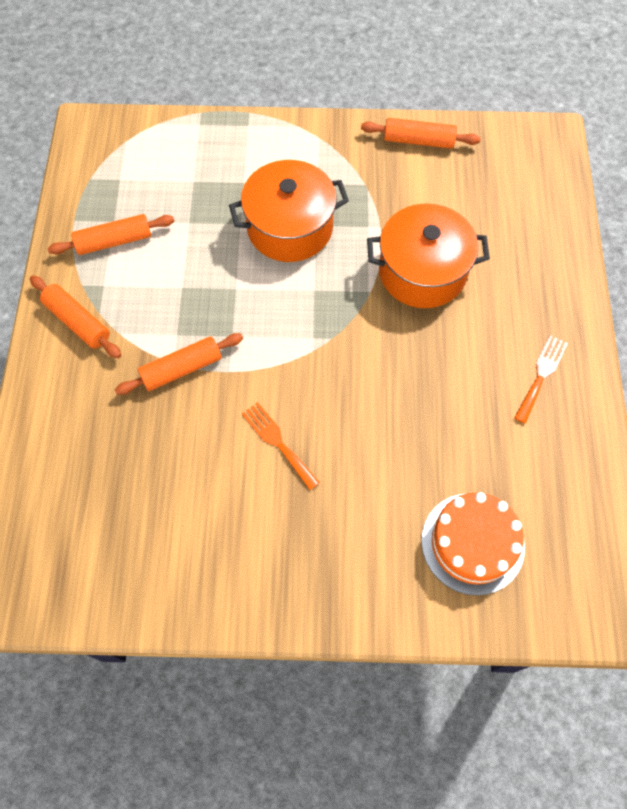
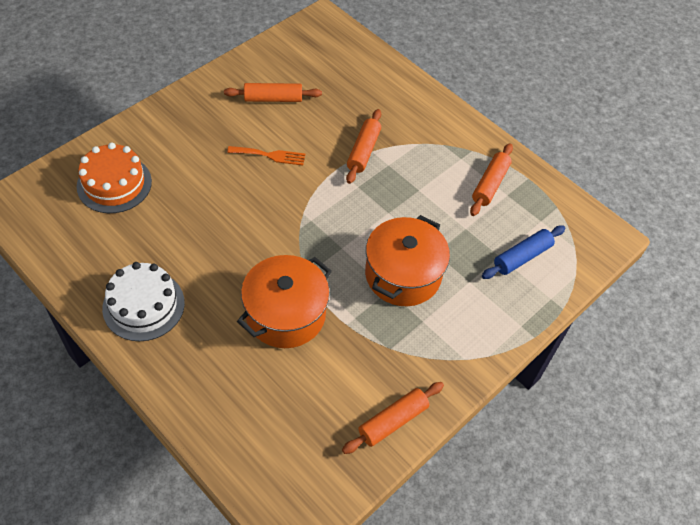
camera: 130 degrees right, 10 degrees down
(77, 322) = (447, 132): orange rolling pin -> orange rolling pin (273, 99)
(177, 166) = (522, 257): none -> blue rolling pin
(541, 375) = (143, 305): orange fork -> white cake

